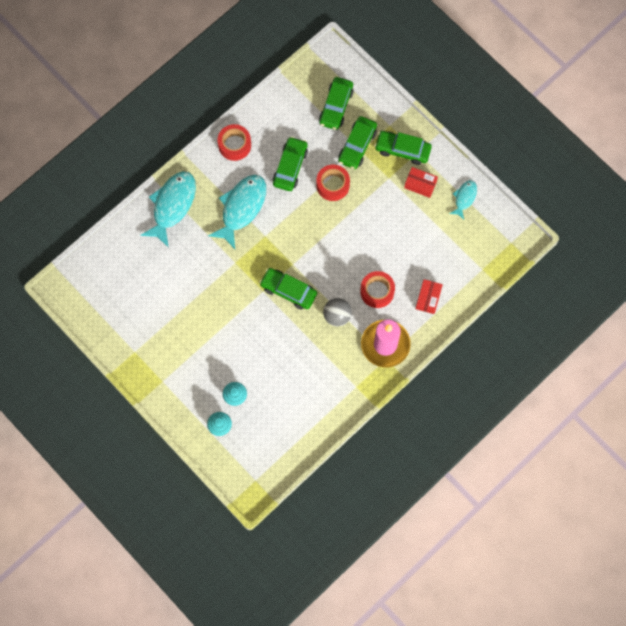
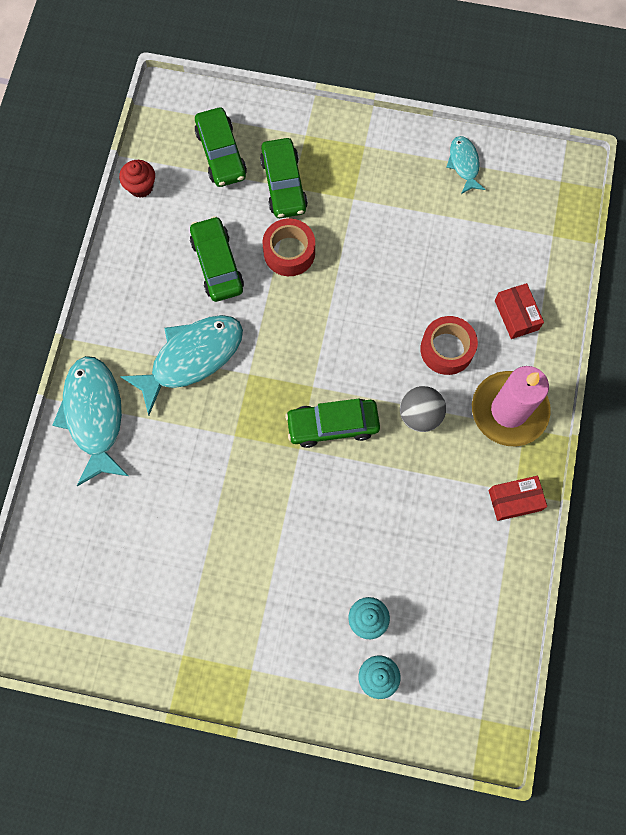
camera: 35 degrees left, 0 degrees up
(234, 145) = (123, 283): red tape -> none
(241, 208) = (191, 358): turquoise fish -> turquoise fish turned 60 degrees clockwise
(280, 98) = (141, 187): none -> red cupcake
(402, 150) = (344, 154): green car -> none
(420, 184) = (398, 182): red box -> red box (515, 500)

